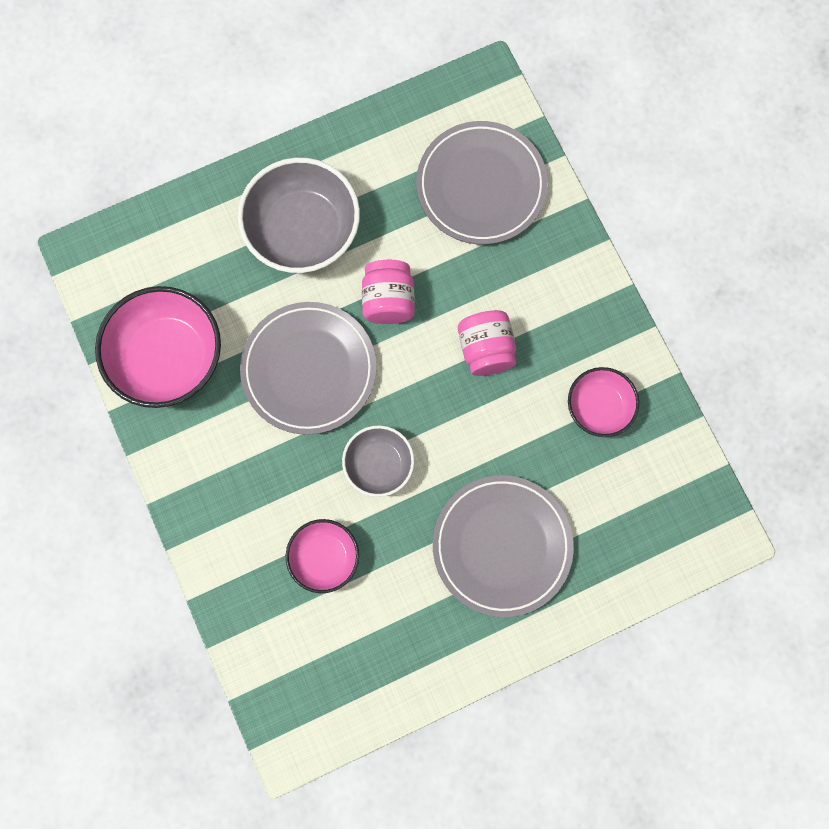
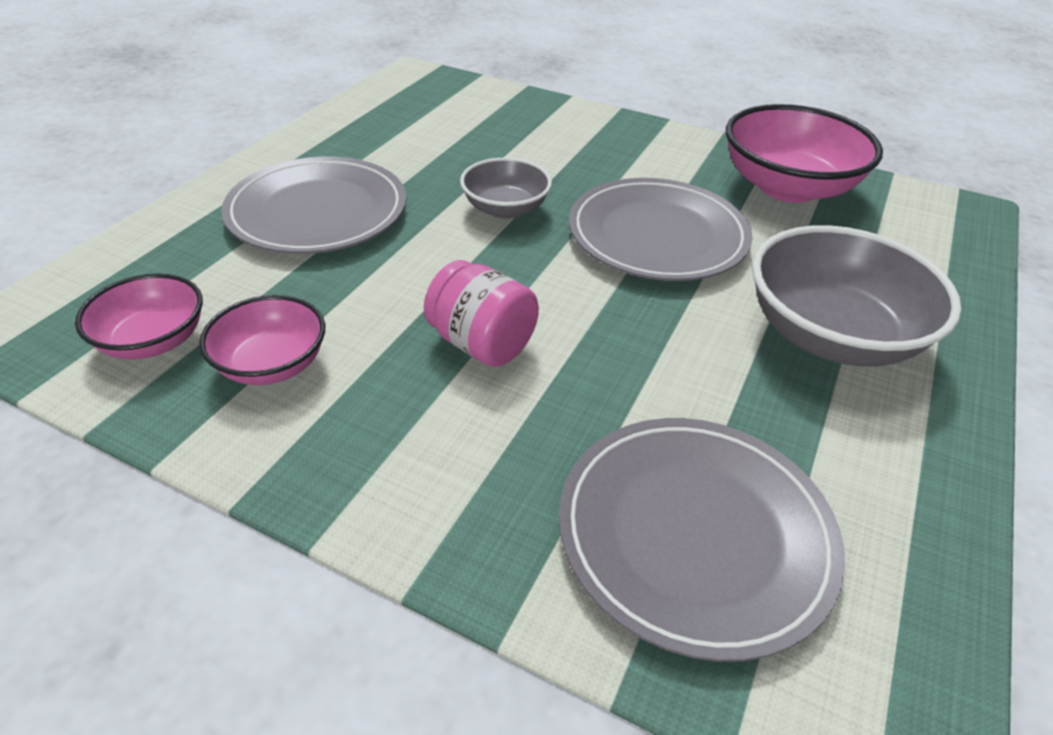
camera: 140 degrees right, 35 degrees down
(324, 557) = (490, 146): pink bowl -> pink bowl (153, 341)
(388, 300) = (651, 326): pink jar -> none

